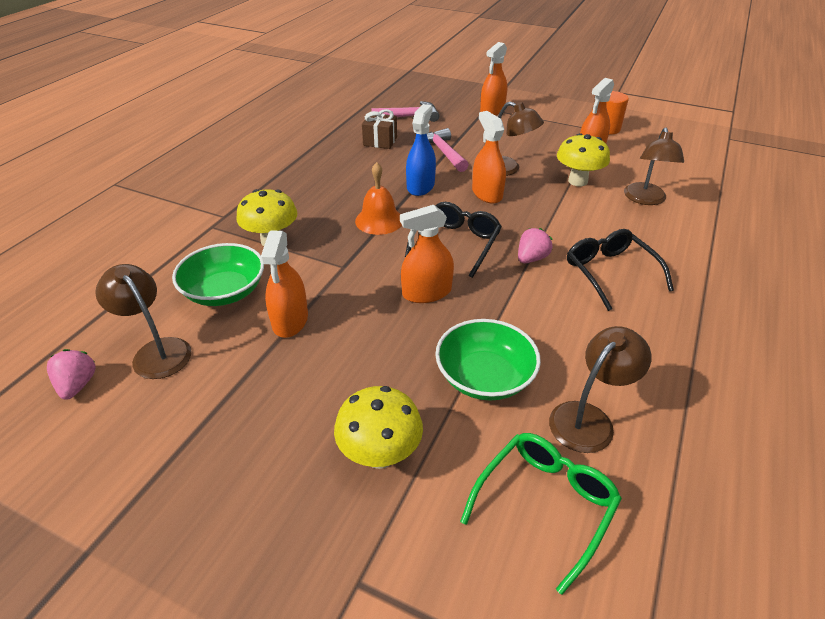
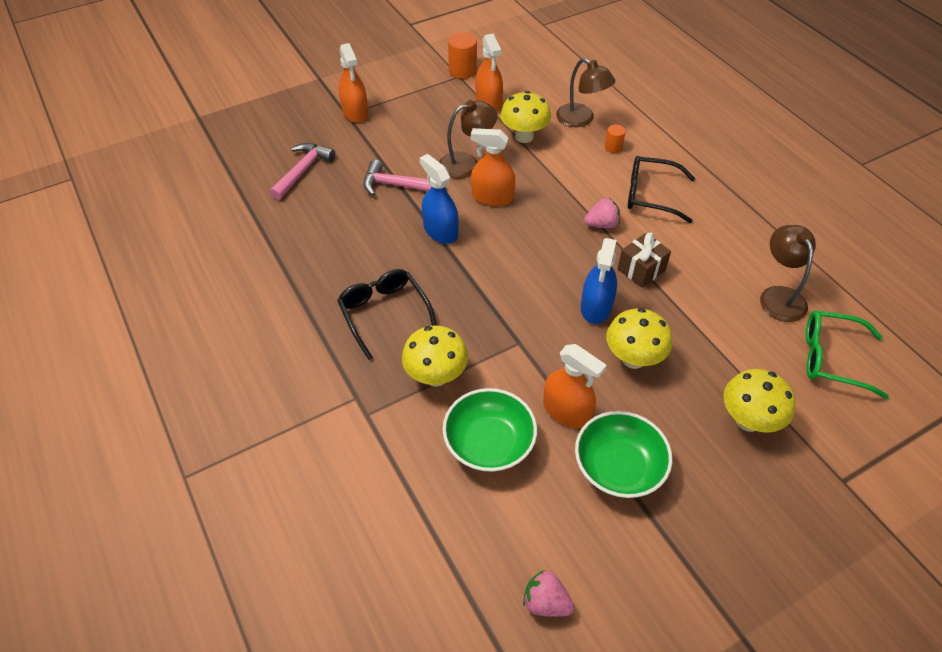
camera: 55 degrees left, 10 degrees up
(156, 351) = (539, 525): brown lamp -> none
(379, 220) = (470, 285): orange bell -> none
(380, 141) = (329, 216): brown gift -> brown gift (641, 270)
(387, 338) = (633, 358): none -> yellow mushroom
(427, 292) = (596, 307): orange spray bottle -> blue spray bottle
(456, 244) = (547, 255): black glasses -> black glasses (384, 314)
(484, 377) = (711, 325): green bowl -> green bowl (618, 467)
(531, 258) = (602, 224): pink strawberry -> pink strawberry turned 90 degrees clockwise
(544, 505) = (832, 358): green glasses -> green glasses turned 60 degrees counterclockwise
(639, 228) = (613, 147): none -> orange cylinder

